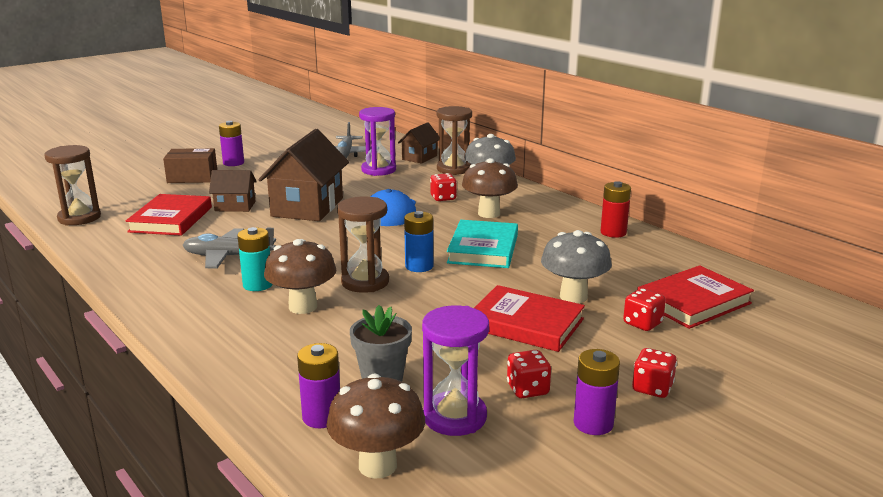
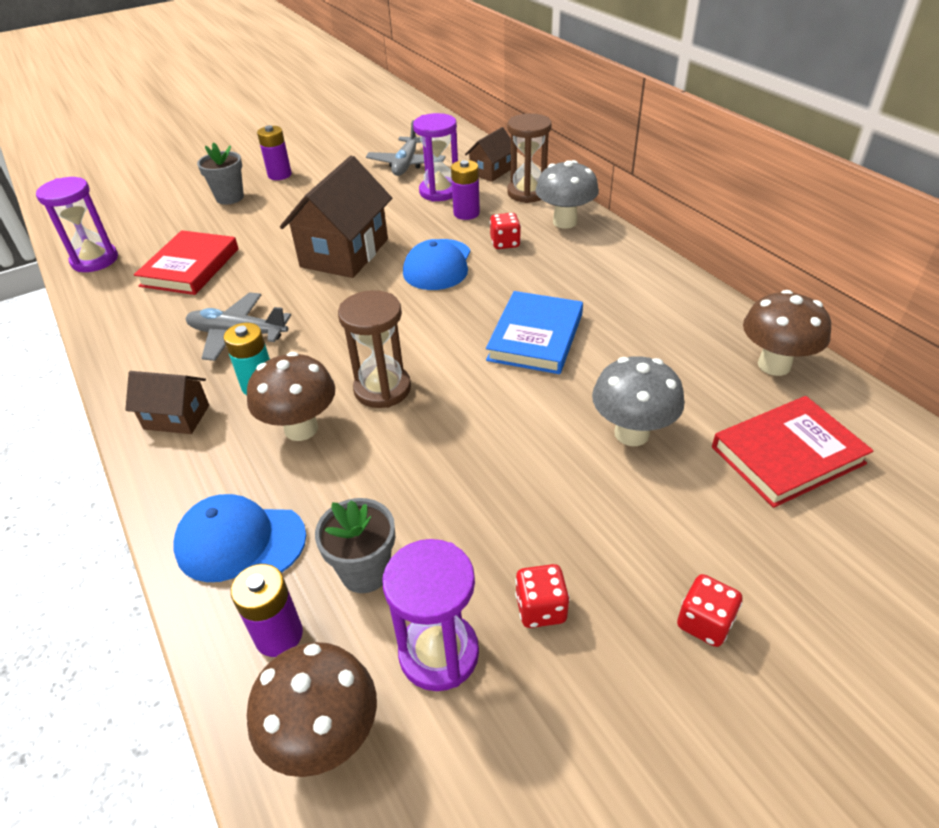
camera: 10 degrees right, 20 degrees up
(79, 218) = (95, 260): brown hourglass -> purple hourglass
(192, 177) = (230, 197): brown box -> grey flower pot
(235, 206) = (264, 248): brown house -> brown house (176, 417)
(272, 370) = (240, 542): none -> blue cap
(419, 266) = (452, 364): blue battery -> none
(483, 249) = (535, 337): turquoise book -> blue book
(489, 213) = (554, 273): brown mushroom -> brown mushroom (774, 365)
(525, 324) = (562, 481): red book -> none
(593, 423) = (613, 686): purple battery -> purple battery (466, 213)
(613, 232) = (703, 315): red battery -> none
(642, 323) = (712, 492): red dice -> none

